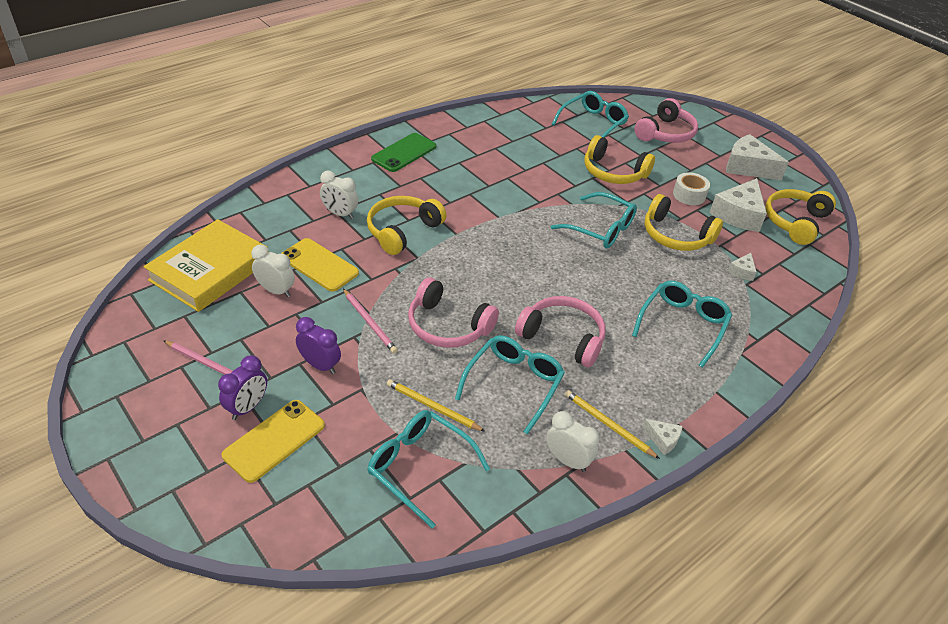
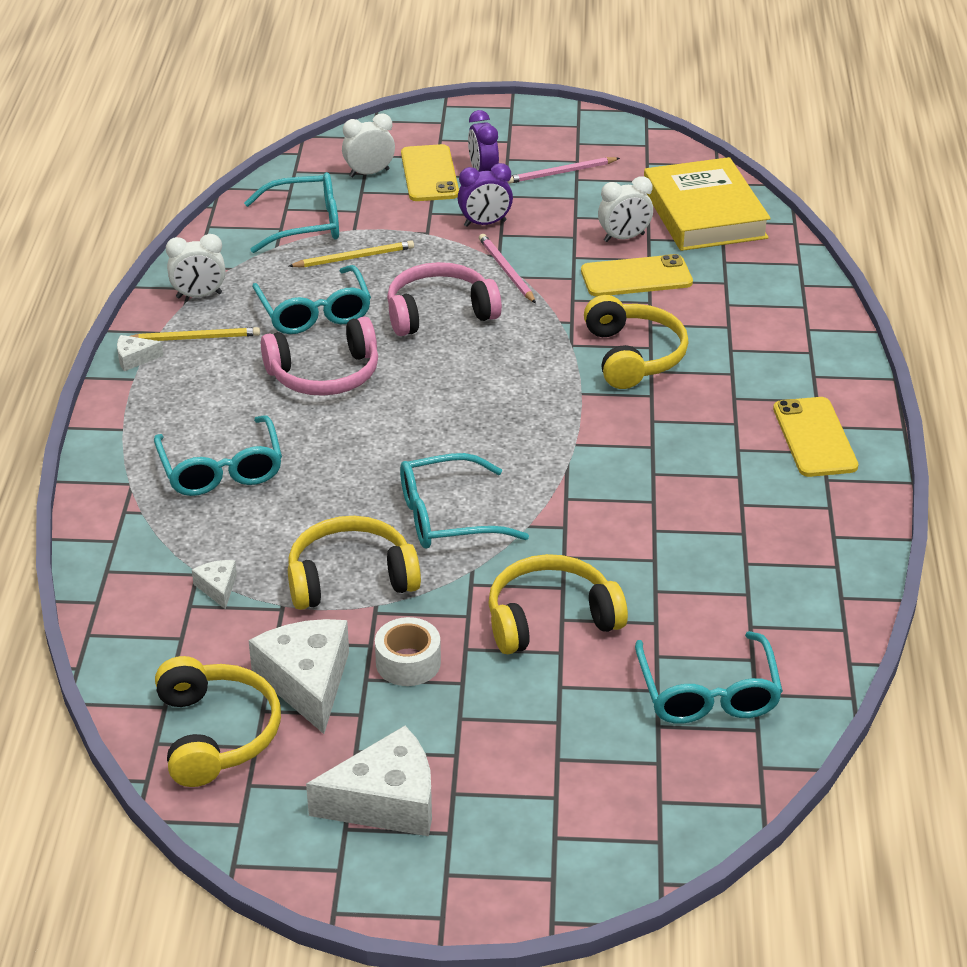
camera: 135 degrees right, 5 degrees down
(340, 214) = (719, 327): white clock -> white clock (369, 173)
(369, 322) = (506, 270): pink pencil -> pink pencil turned 60 degrees clockwise
(404, 153) = (814, 437): green phone -> yellow phone
(665, 133) = (587, 771): pink headphones -> none

